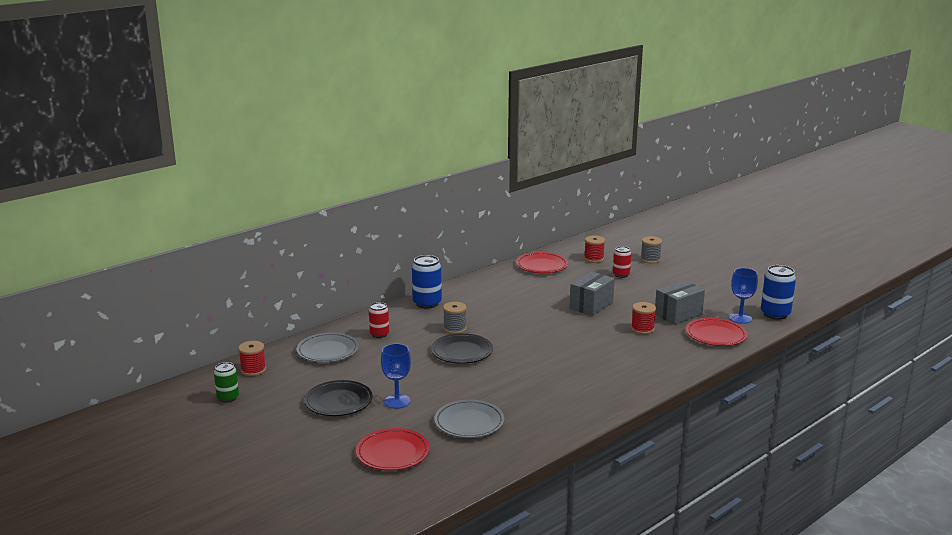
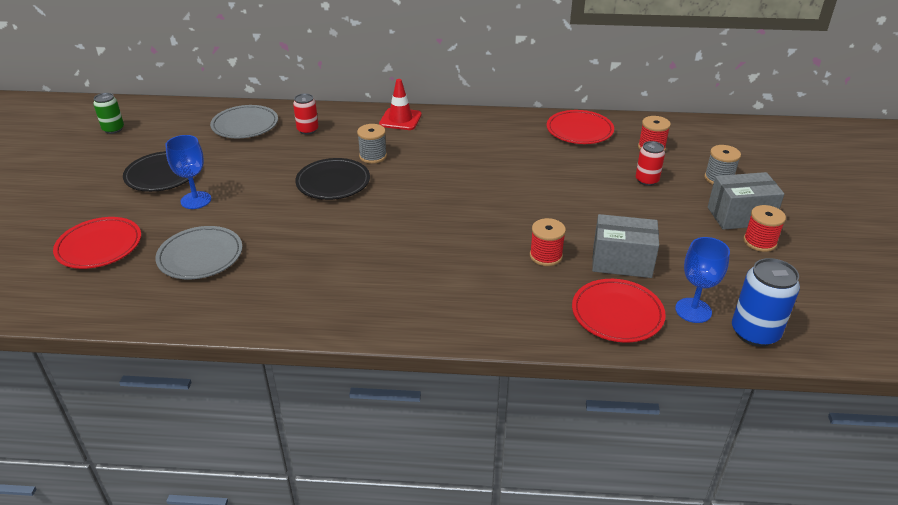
camera: 45 degrees right, 15 degrees up
(253, 370) = (171, 115): red spool -> red spool (759, 242)
(427, 303) = (400, 119): blue can -> red traffic cone
(591, 305) = (544, 199): grey box -> grey box (740, 216)

